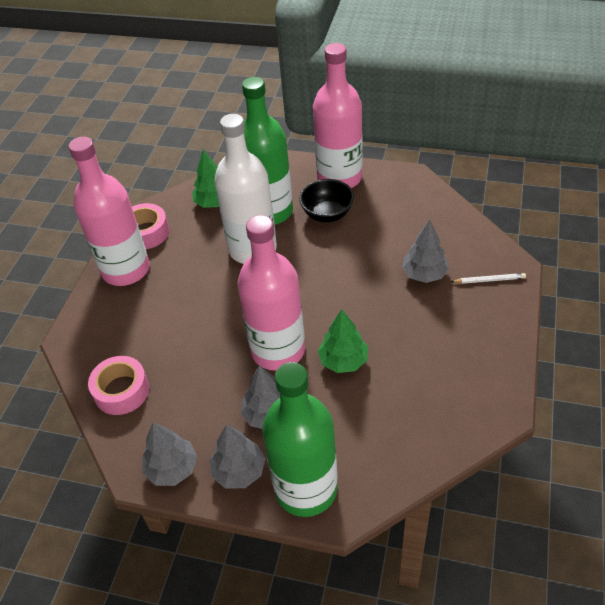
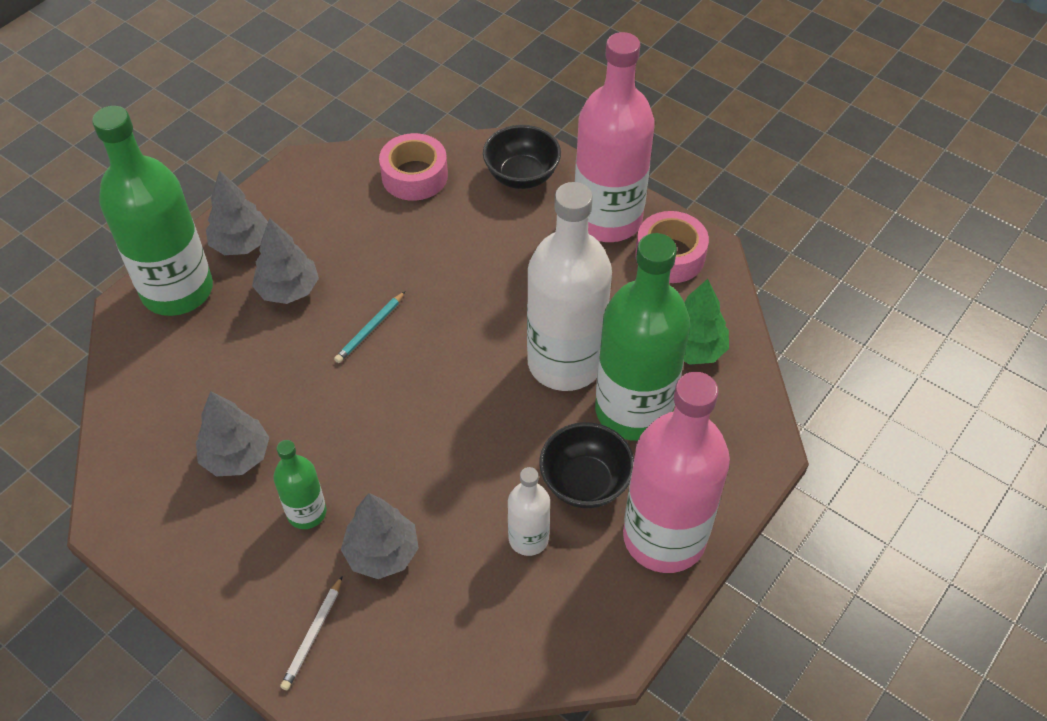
camera: 110 degrees right, 5 degrees up
(99, 328) = (522, 176): none -> black bowl
(172, 468) = (286, 193): grey tree -> grey tree (236, 456)
(278, 350) = (370, 329): pink bottle -> turquoise pencil
(343, 361) = (306, 389): green tree -> none
(374, 223) = (528, 538): none -> white bottle
(425, 317) = (306, 512): none -> green bottle

